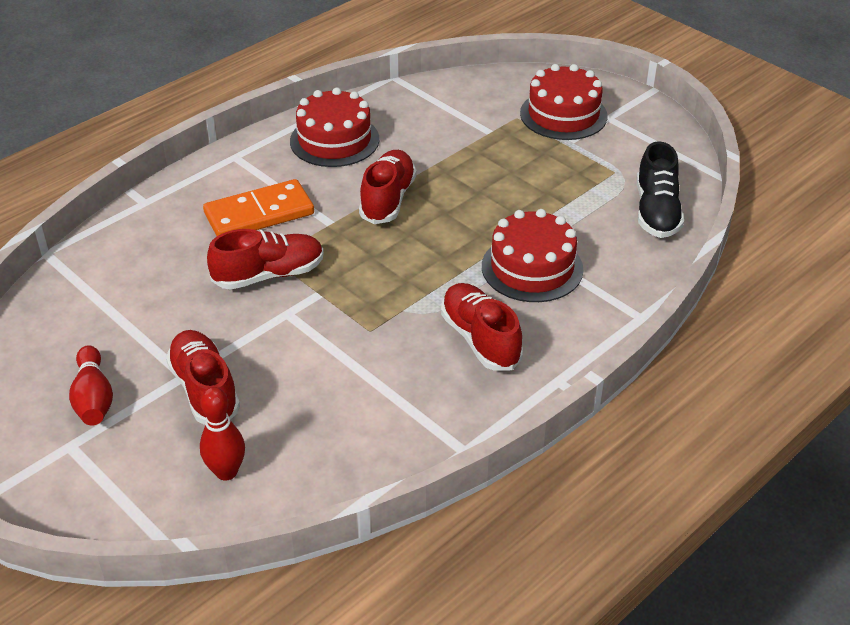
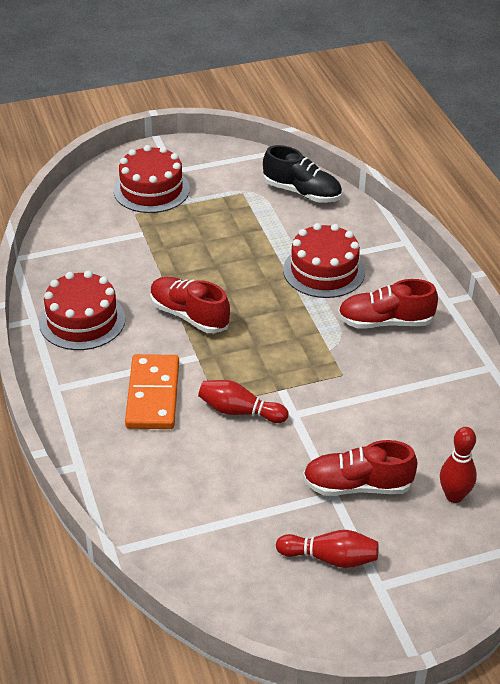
camera: 65 degrees left, 0 degrees up
(269, 275) = (239, 411): red shoe -> red bowling pin

